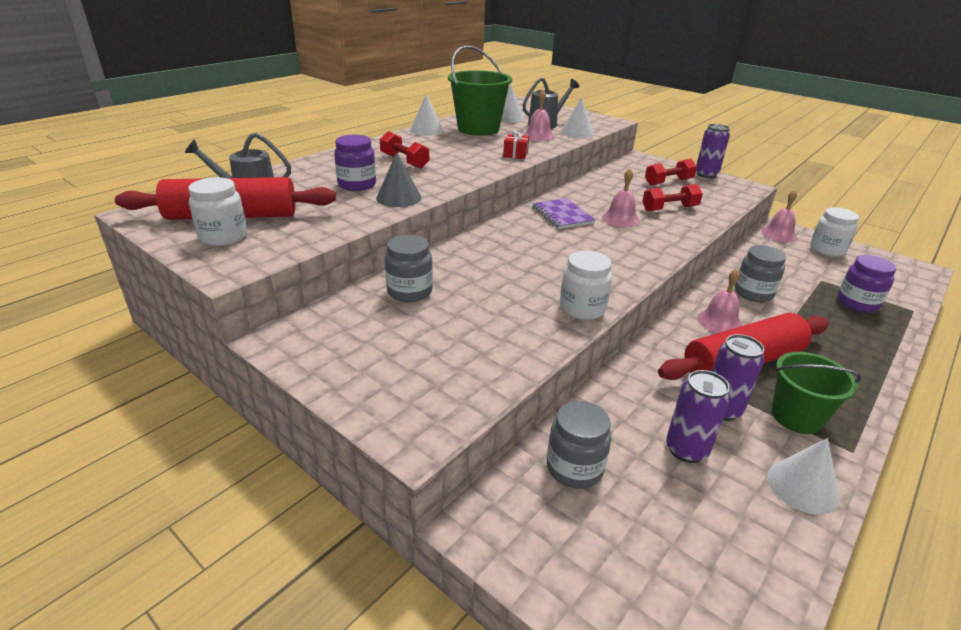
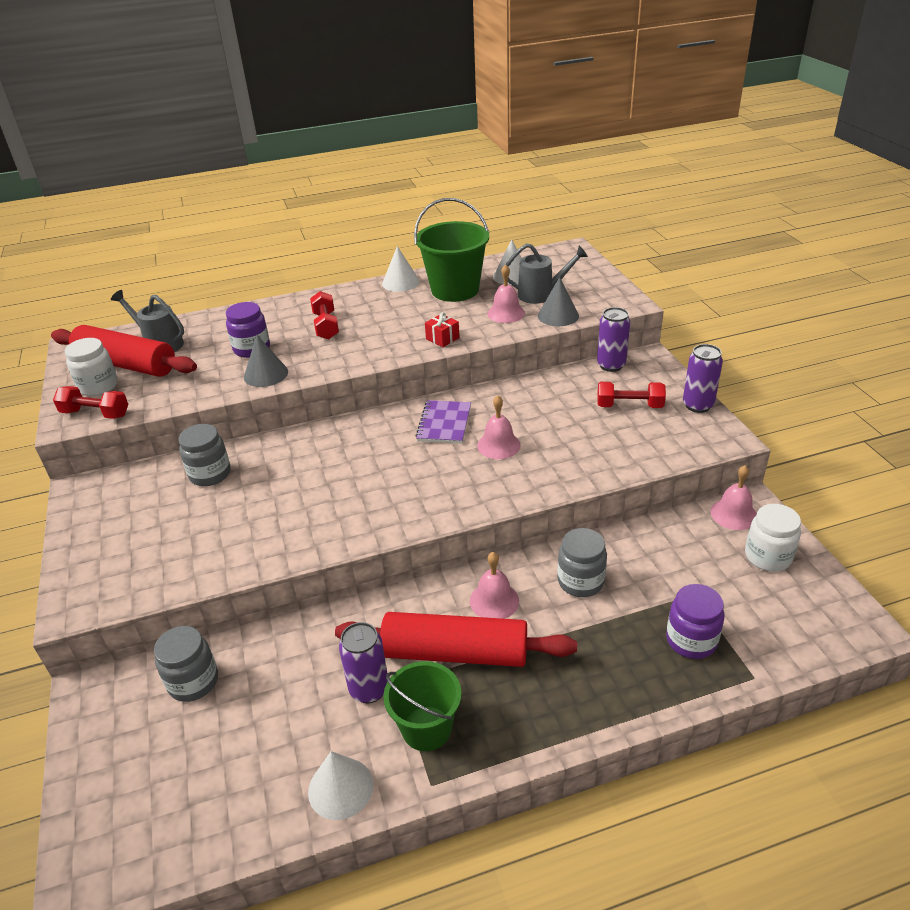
camera: 35 degrees right, 5 degrees up
(577, 132) = (558, 315): white cone -> grey cone
(582, 309) = (320, 541): white jar -> none
(669, 208) = (574, 446): red dumbbell -> red dumbbell (95, 414)
(686, 450) = (292, 709): purple can -> purple can (611, 365)

